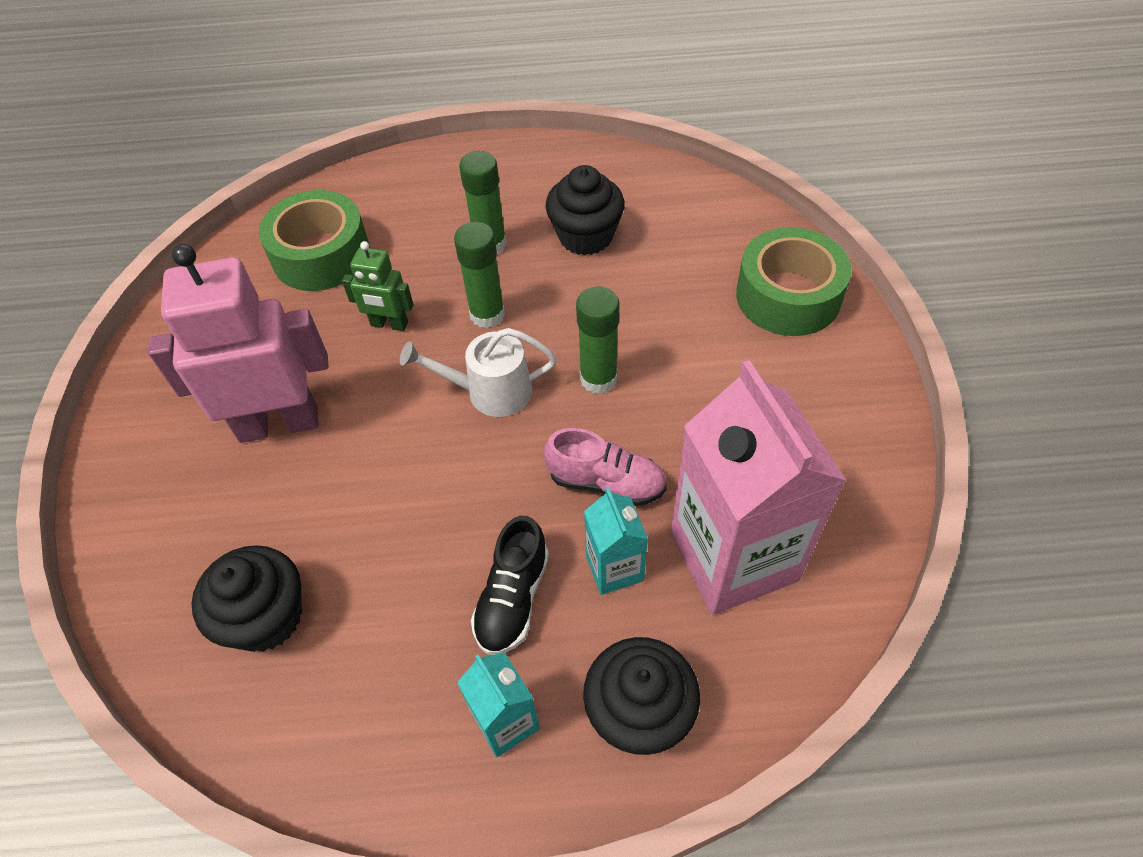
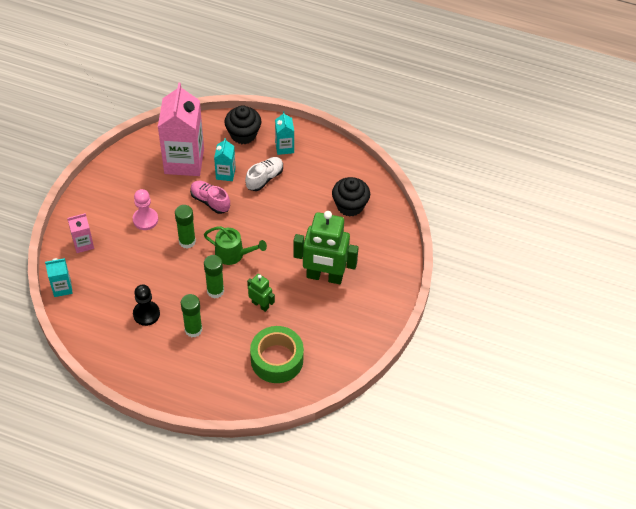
camera: 160 degrees left, 0 degrees up
(279, 423) = (324, 276): pink robot -> green robot
(490, 392) = (233, 254): white watering can -> green watering can
(512, 598) = (264, 178): black shoe -> white shoe
(585, 236) = (146, 314): black cupcake -> black pawn
(712, 386) = (145, 219): none -> pink pawn
(757, 219) = (62, 288): none -> turquoise carton
(788, 296) = (83, 244): green tape -> pink carton

